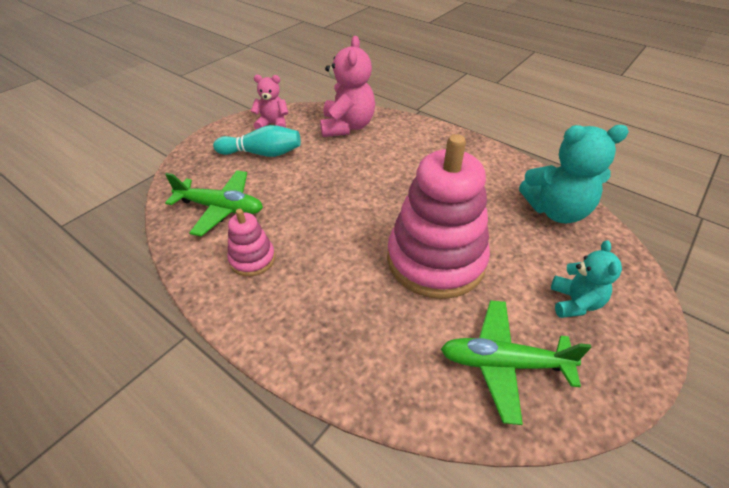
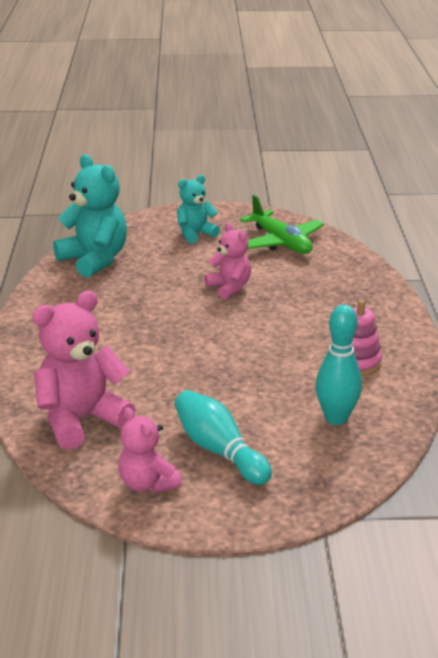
camera: 130 degrees left, 15 degrees down
(220, 208) = (336, 418): green plane -> turquoise bowling pin
(435, 260) = (229, 288): pink stacking toy -> pink teddy bear

